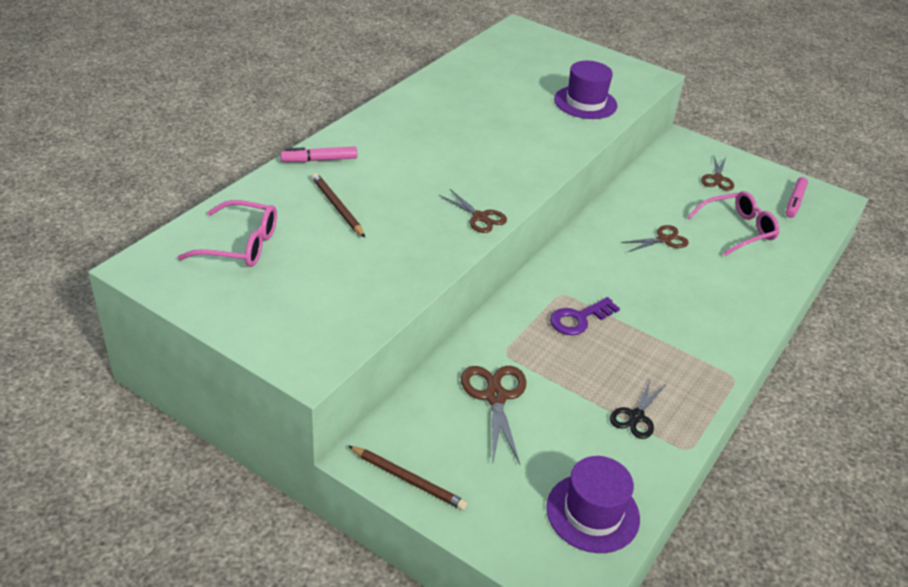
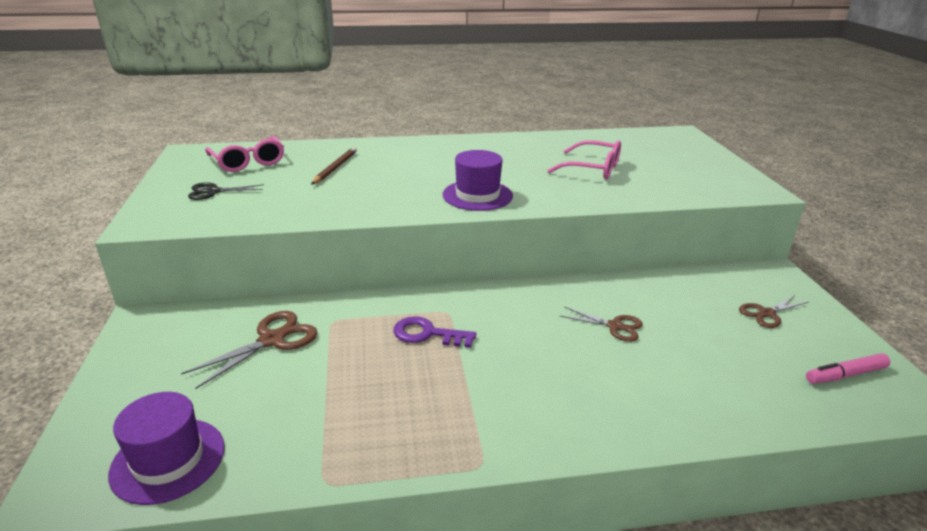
camera: 50 degrees right, 10 degrees down
(319, 160) = (378, 146): pink marker -> none
(408, 479) = (130, 346): brown pencil -> none
(480, 217) = (409, 208): brown scissors -> none
(585, 102) = (649, 184): purple hat -> purple hat (477, 195)
(636, 417) = (335, 425): black scissors -> black scissors (213, 192)
(737, 229) = (718, 359): pink glasses -> pink glasses (592, 169)

